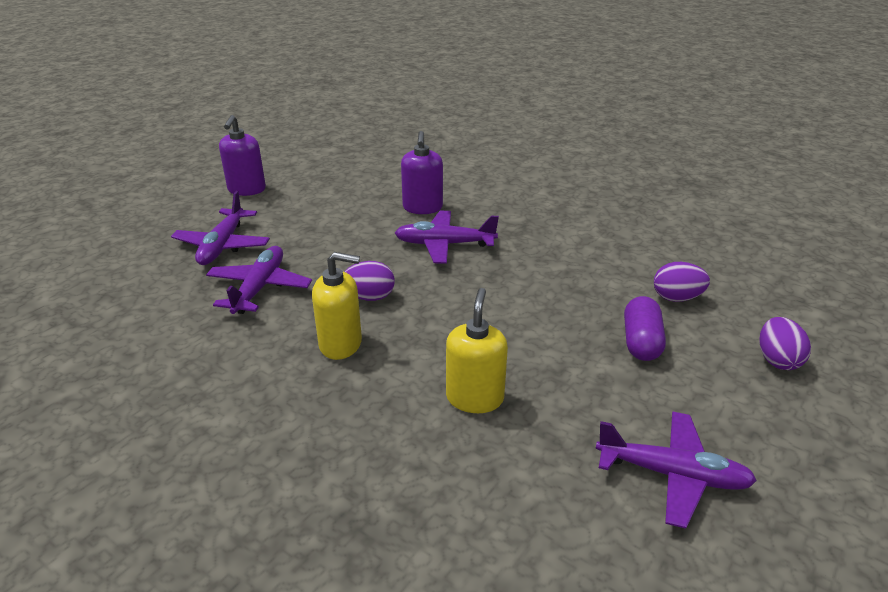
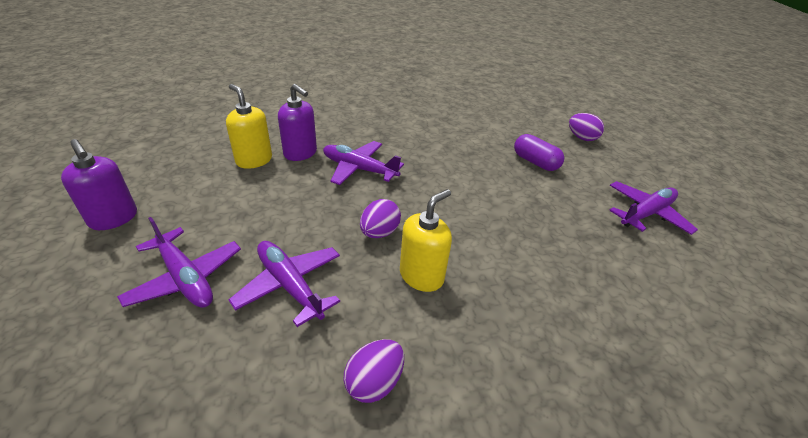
camera: 55 degrees left, 5 degrees up
(444, 244) = (359, 169): purple plane -> purple plane turned 75 degrees clockwise
(474, 398) = (536, 245): yellow soap dispenser -> yellow soap dispenser (254, 160)
(676, 298) = (508, 132): purple egg -> purple egg (374, 382)

